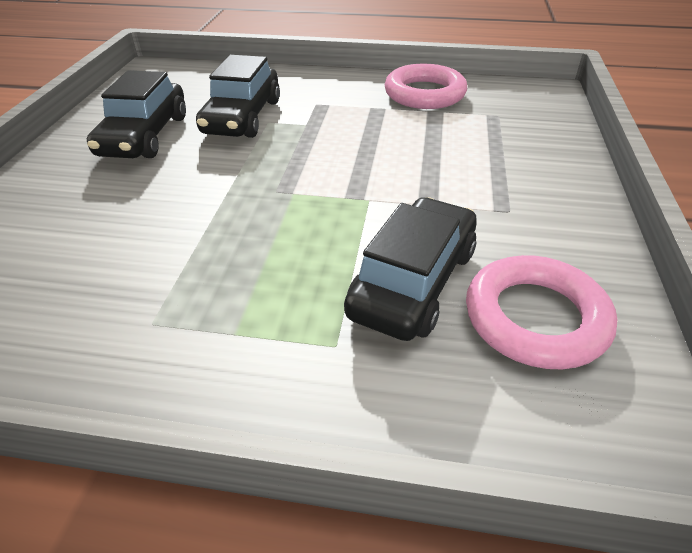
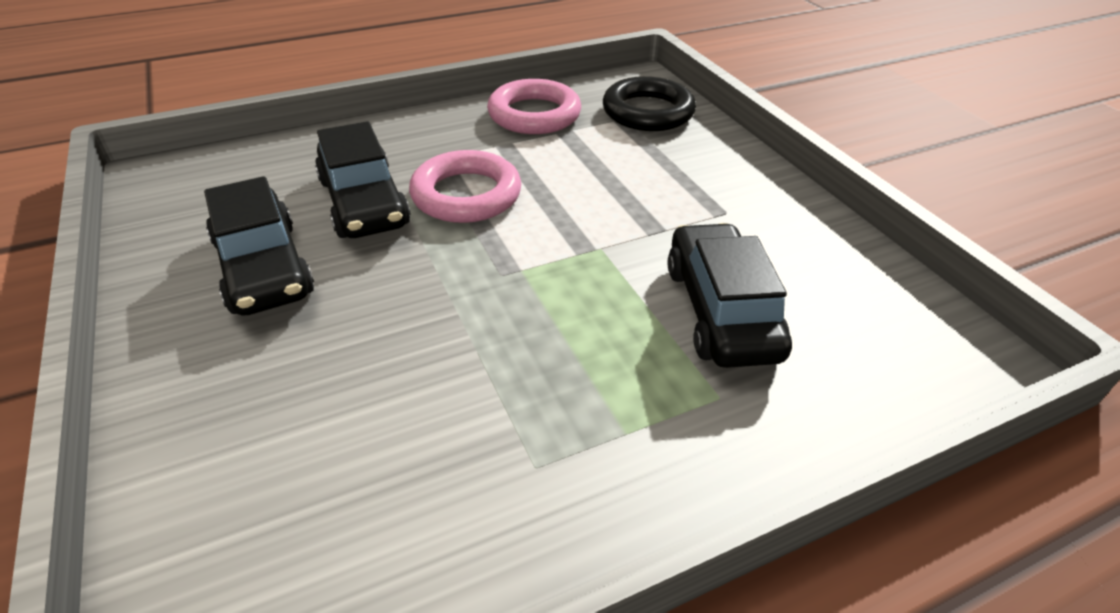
camera: 35 degrees left, 0 degrees up
(524, 115) = (648, 112): none -> black ring
(535, 318) = (834, 299): pink ring -> pink ring (466, 195)

